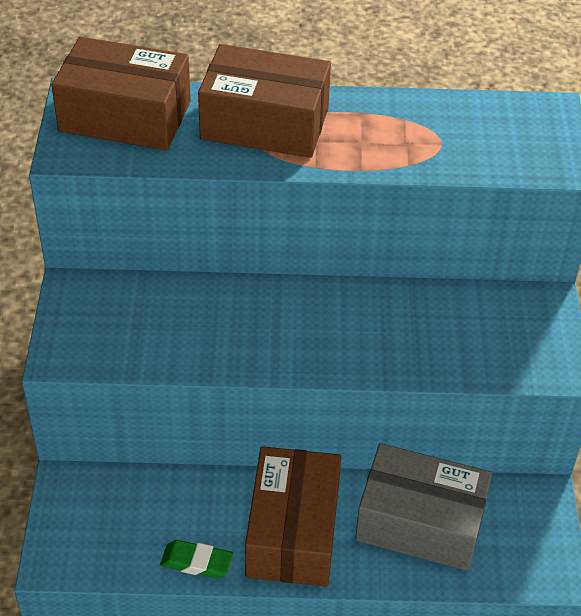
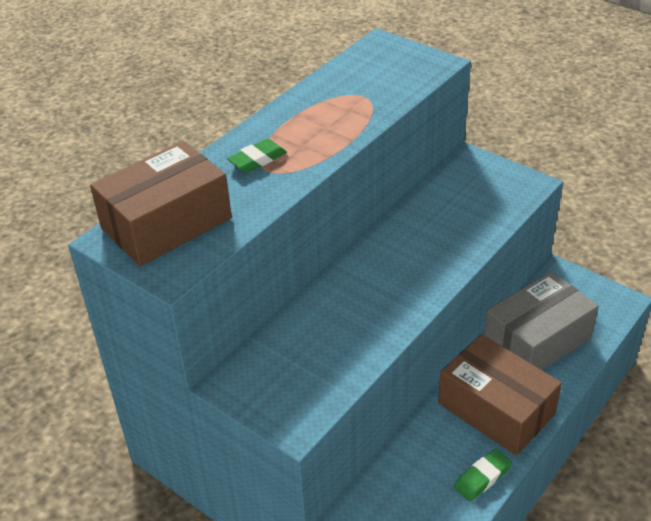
camera: 50 degrees left, 5 degrees down
(265, 123) = (257, 160): brown box -> green eraser

